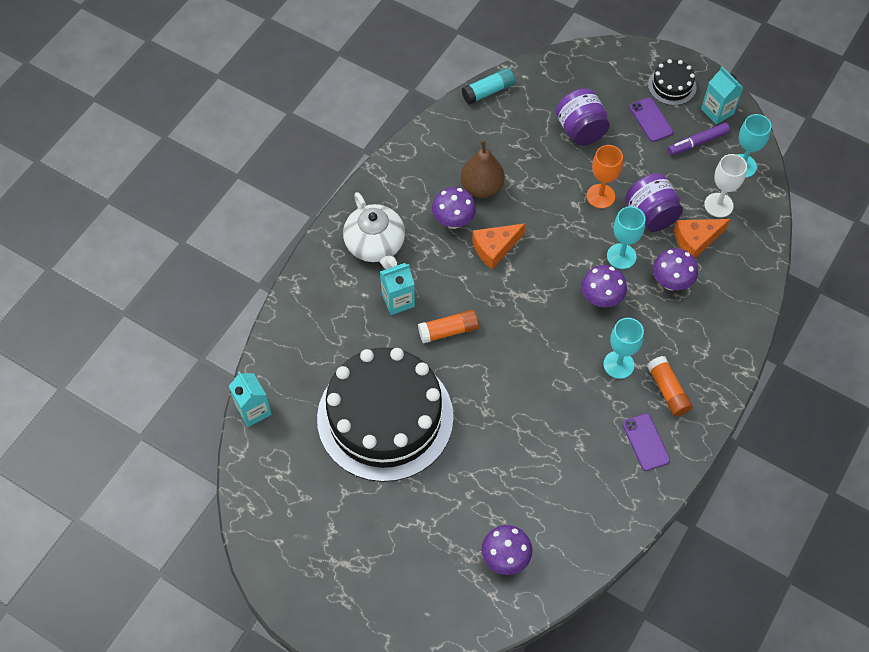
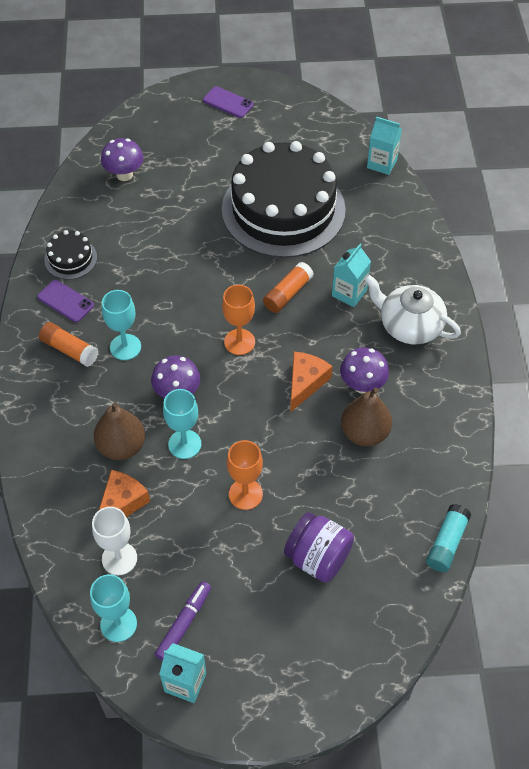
camera: 145 degrees right, 5 degrees down
(521, 312) = (239, 342): none -> orange goblet
(650, 215) = (183, 504): purple jar -> none
(651, 120) = (253, 620): purple phone -> purple phone (228, 102)
(671, 282) = (121, 446): purple mushroom -> brown pear
(672, 86) = (258, 685): black cake -> black cake (70, 258)

